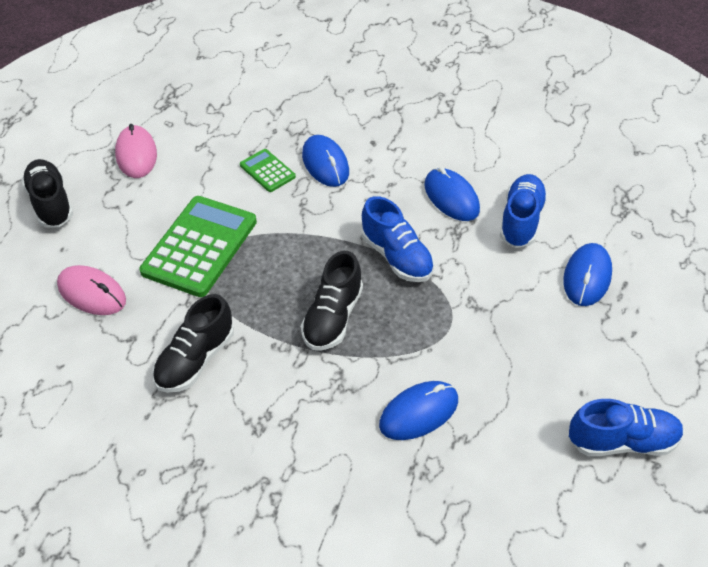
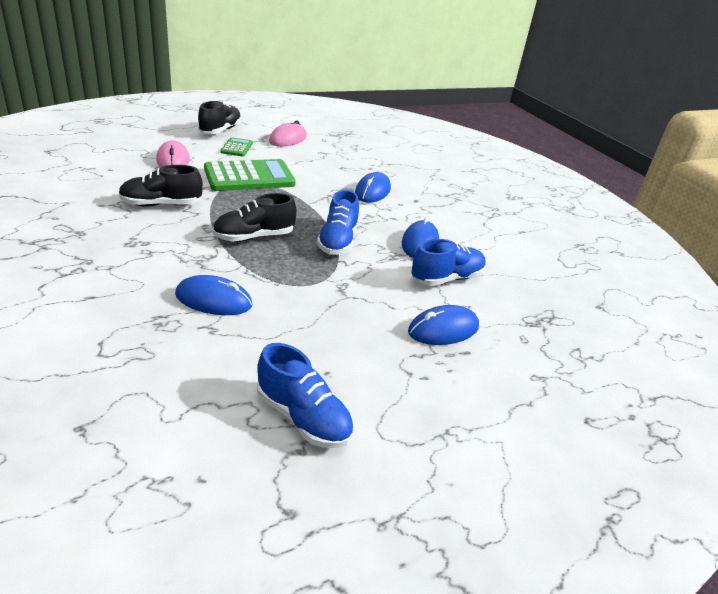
camera: 40 degrees right, 15 degrees down
(267, 171) = (337, 176): green calculator -> green calculator (236, 148)

